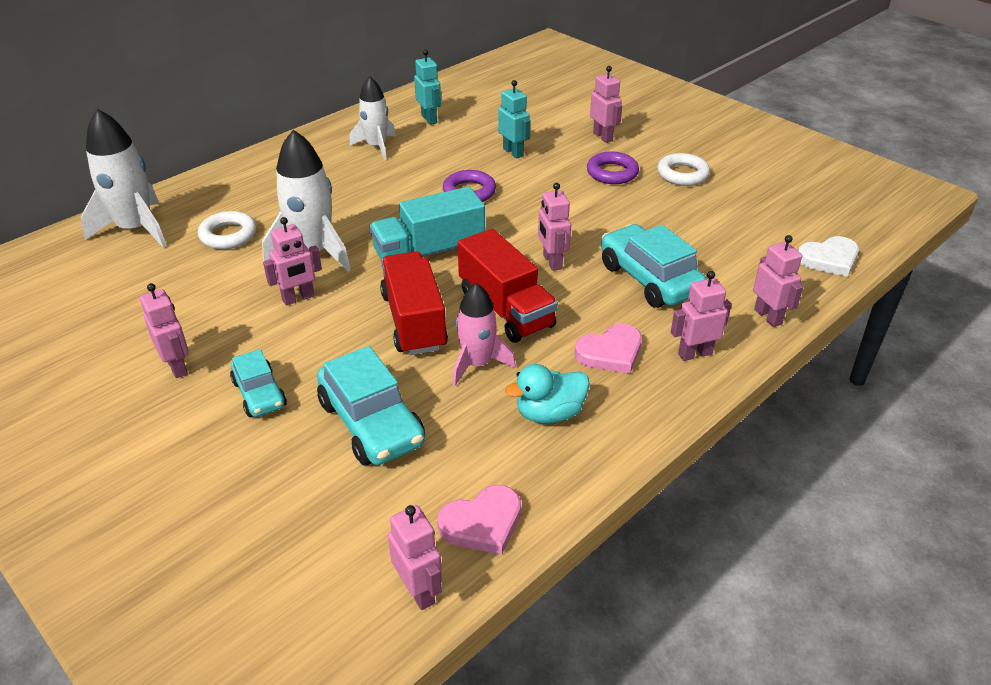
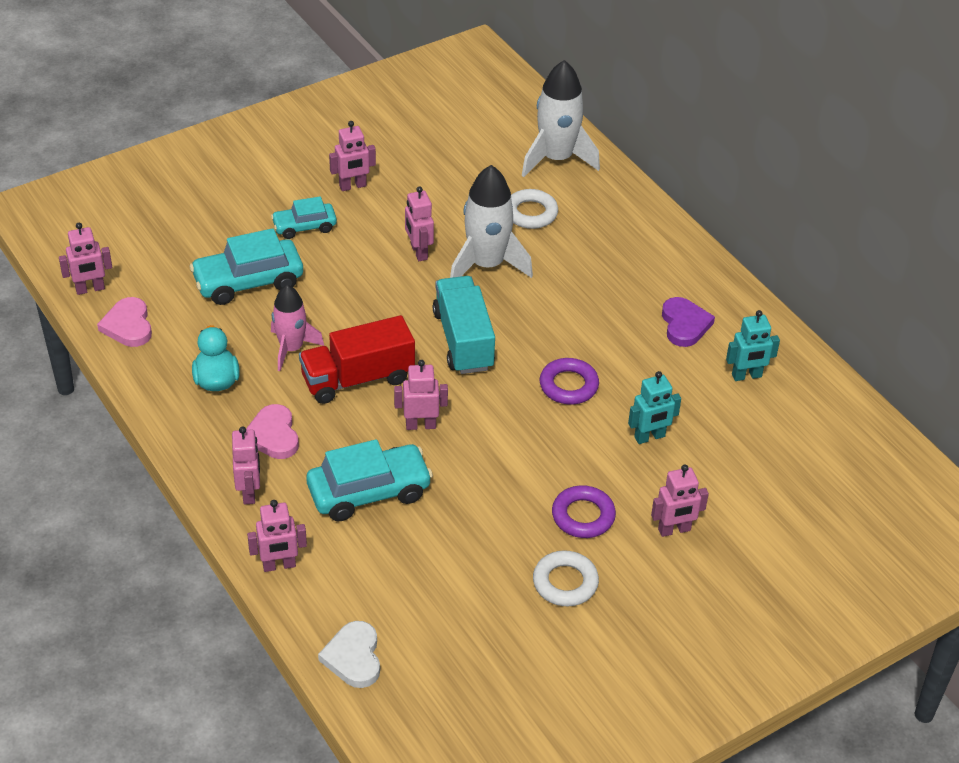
camera: 100 degrees right, 5 degrees up
(376, 146) = (684, 324): white rocket -> purple heart
(414, 321) = (361, 318): red truck -> none

